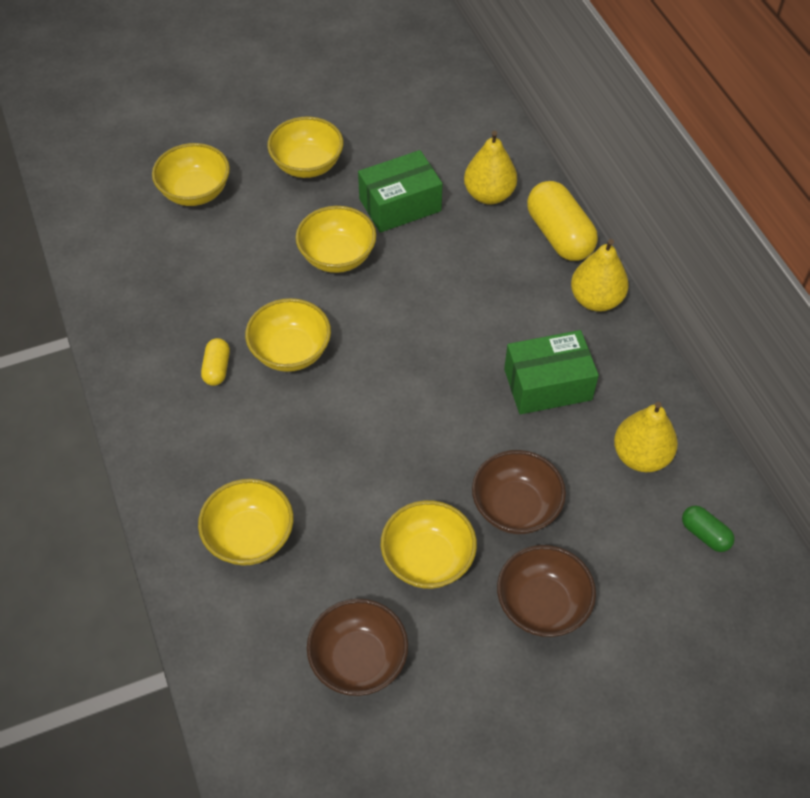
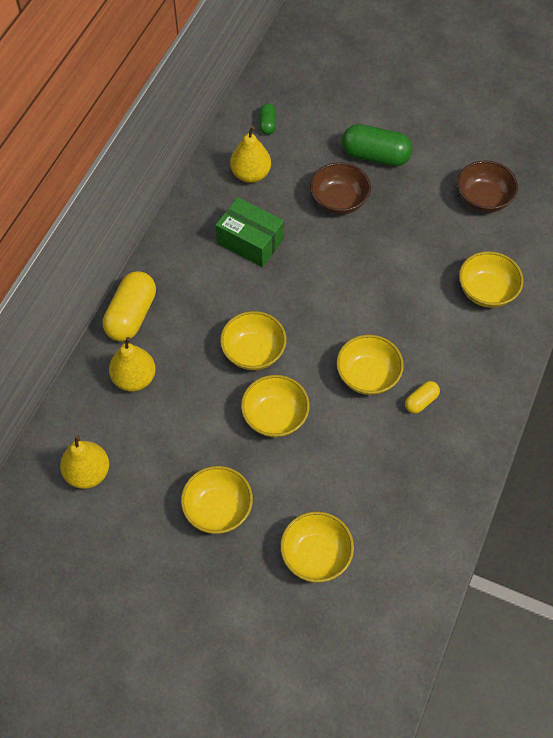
camera: 135 degrees left, 5 degrees up
(400, 205) = (195, 420): green box -> none
(428, 559) = (407, 213): yellow bowl -> yellow bowl (253, 352)
(542, 605) = (375, 156): brown bowl -> green capsule
(596, 299) = (165, 262): yellow pear -> yellow pear (88, 473)

